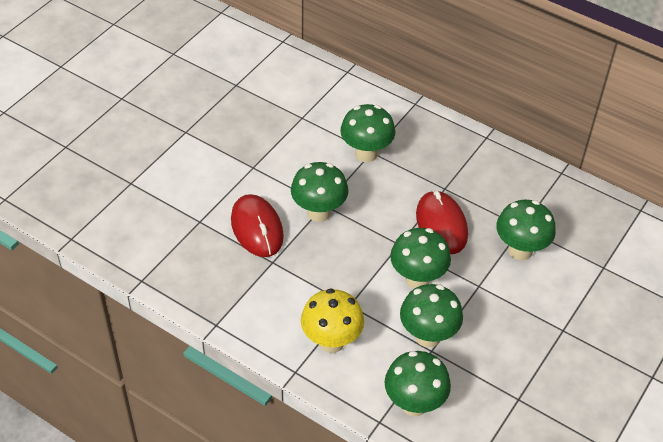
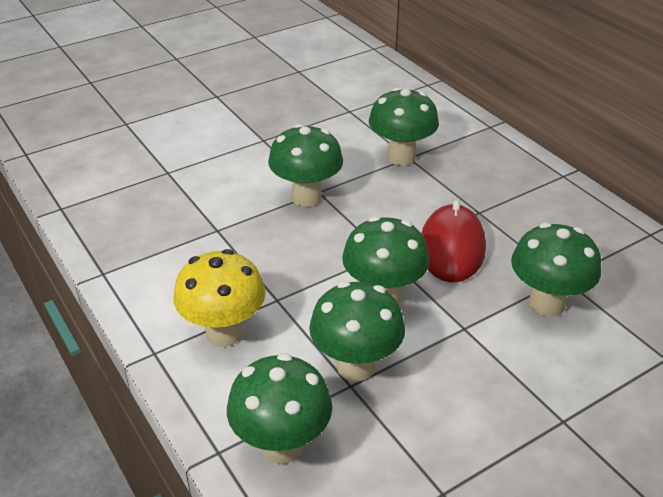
camera: 25 degrees right, 10 degrees down
(257, 228) = (224, 194): red mouse -> none

